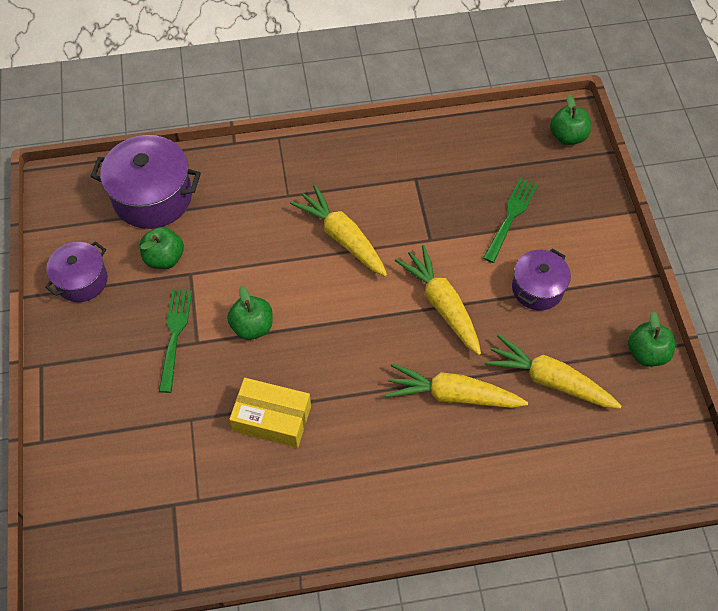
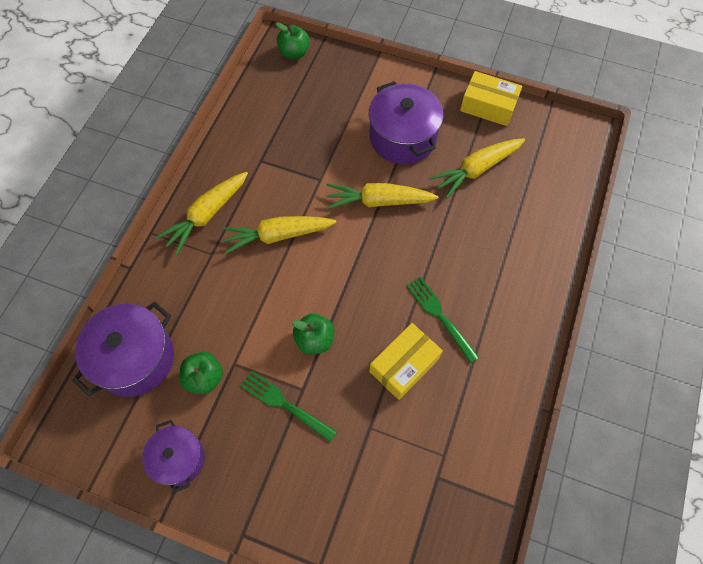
camera: 60 degrees left, 5 degrees up
(452, 395) = (454, 233): yellow carrot -> yellow carrot (206, 215)
(510, 217) = (336, 121): green fork -> green fork (440, 316)
(537, 288) = (402, 137): purple pot -> purple pot, size x1.61
(646, 353) = (488, 106): green apple -> yellow box

